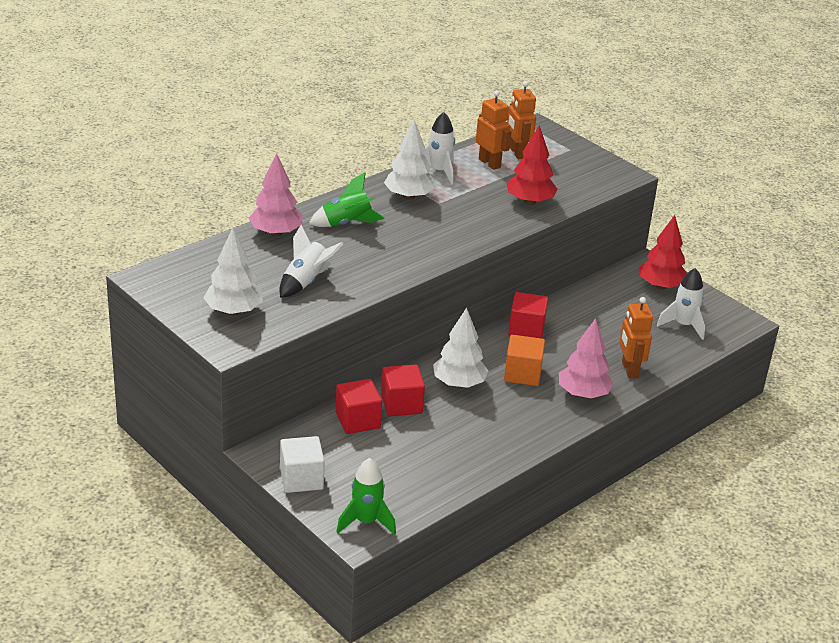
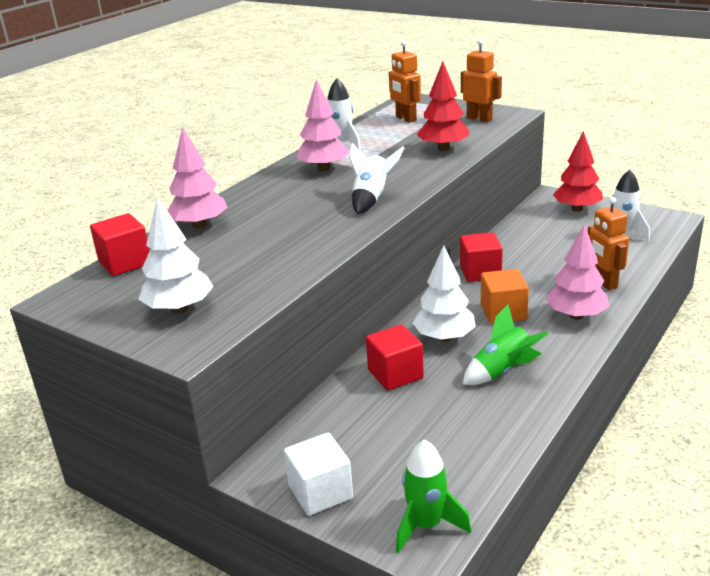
camera: 10 degrees left, 5 degrees down
(306, 282) = (253, 261): white rocket -> white rocket (372, 199)
(346, 223) = (272, 202): green rocket -> green rocket (502, 371)
(357, 420) = (355, 404): red cube -> red cube (125, 263)
(409, 196) = (324, 168): white tree -> pink tree
(490, 163) = (385, 130): orange robot -> orange robot (479, 118)

